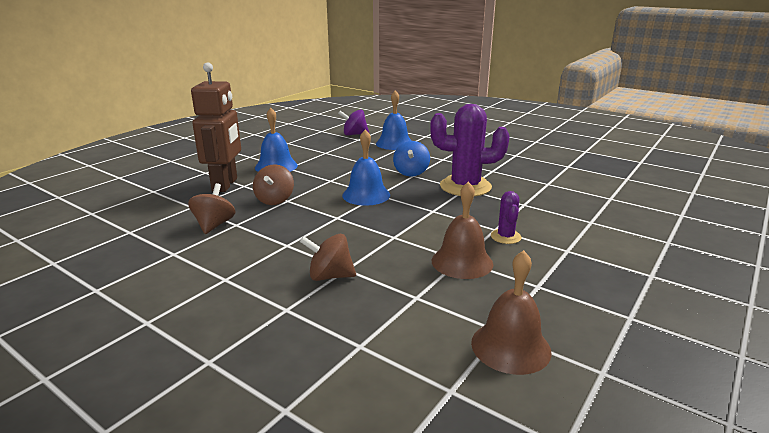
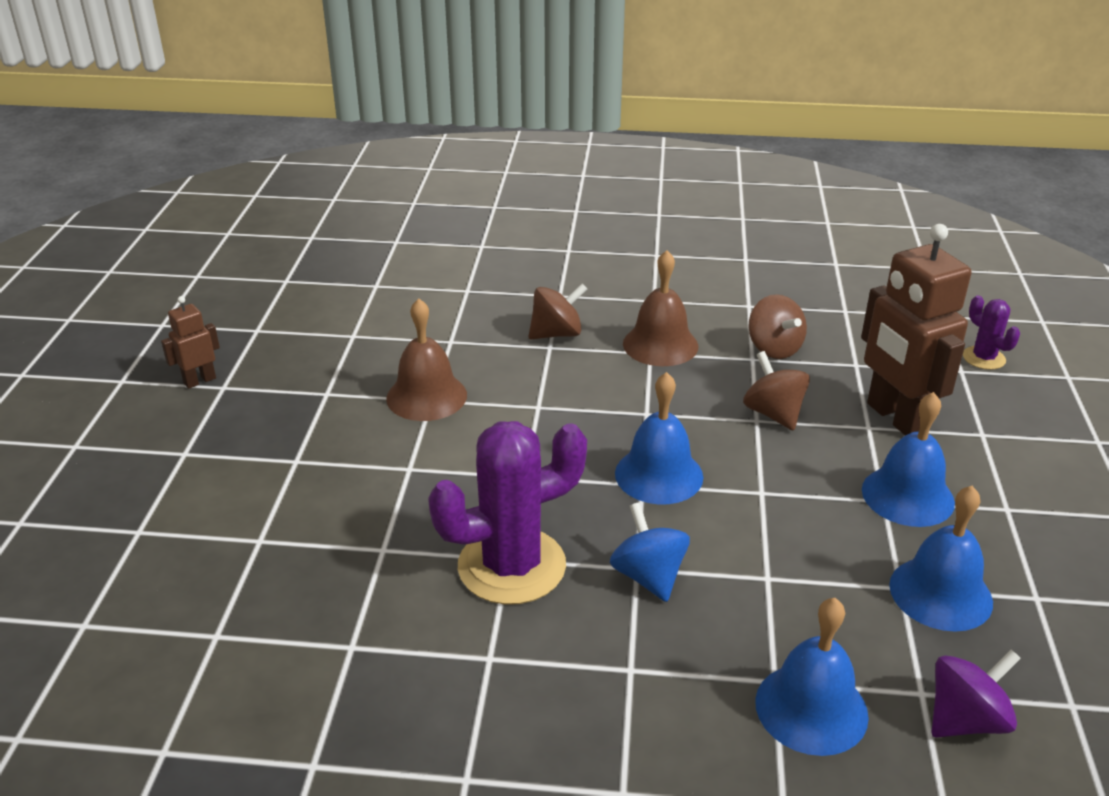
camera: 150 degrees right, 10 degrees up
(315, 149) = (940, 593): none -> blue bell
(505, 237) = (388, 457): purple cactus -> purple cactus (983, 358)
(510, 347) = (339, 325): brown bell -> brown bell (660, 345)
(655, 330) = (199, 381): none -> brown robot

